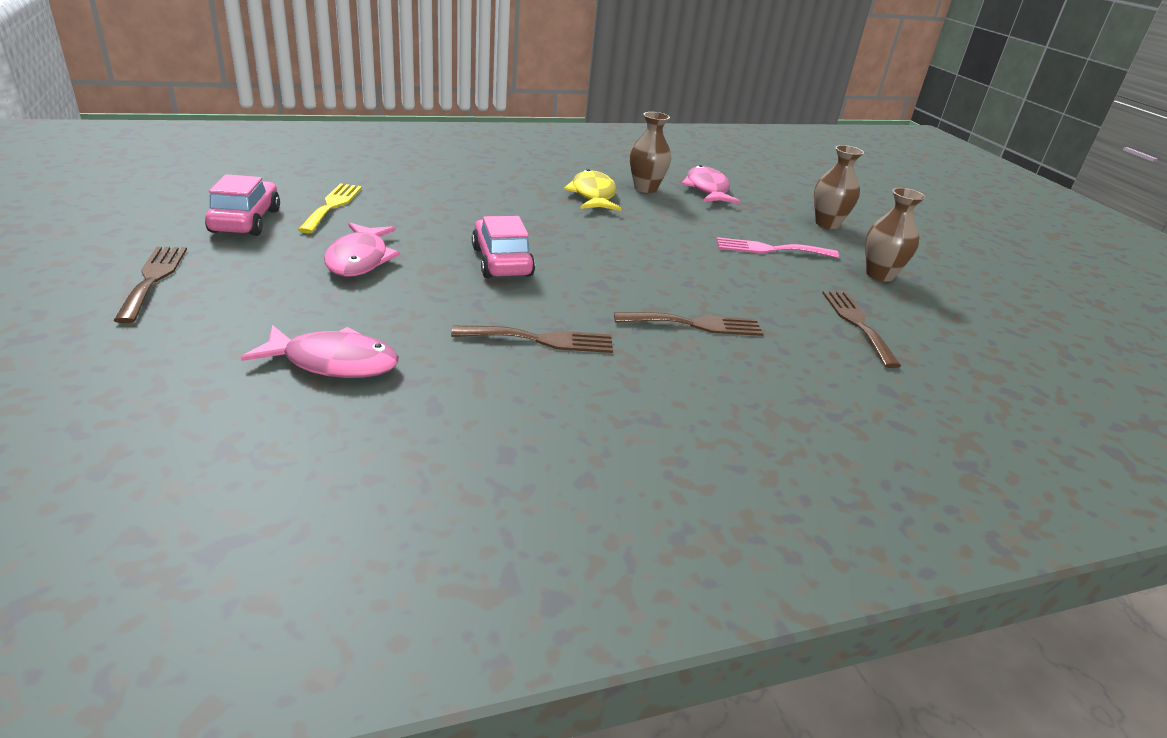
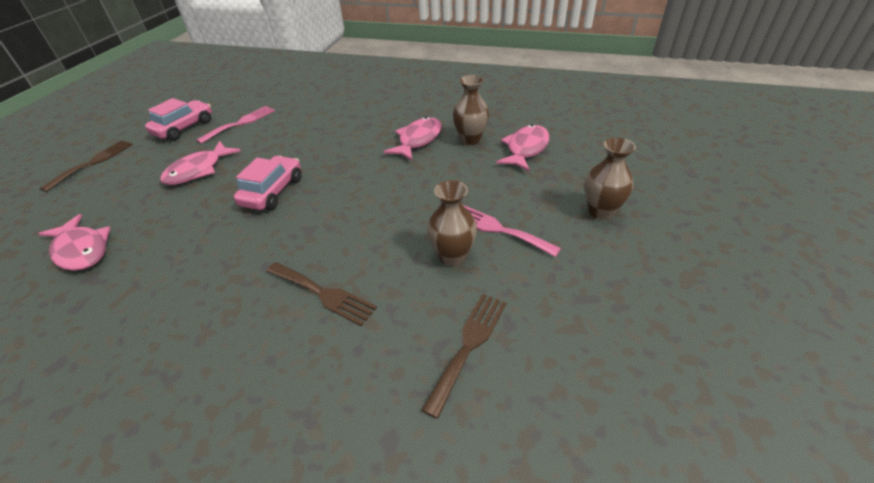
camera: 40 degrees right, 10 degrees up
(332, 206) = (240, 123): yellow fork -> pink fork
(541, 340) = (203, 271): brown fork -> none
(593, 195) = (418, 140): yellow fish -> pink fish
(879, 275) = (576, 291): brown vase -> brown vase (452, 256)

